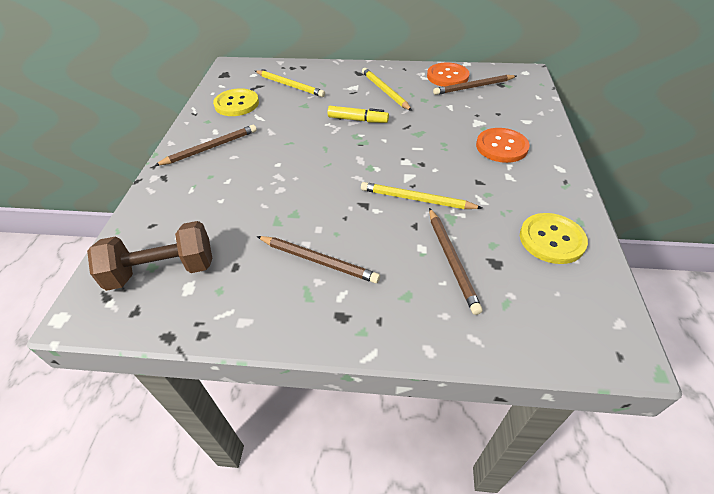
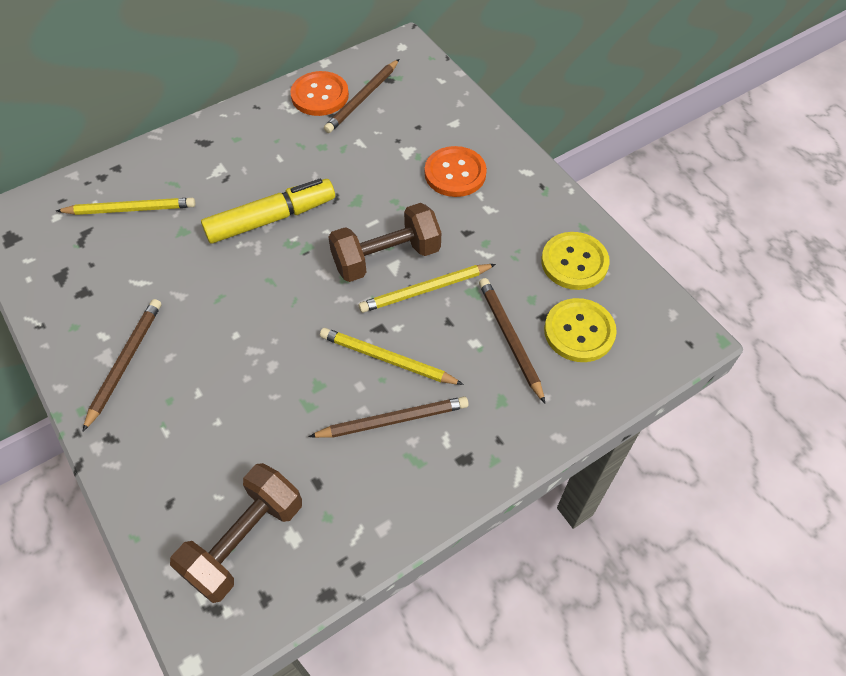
camera: 40 degrees left, 10 degrees up
(236, 104) = (86, 278): yellow button -> yellow button (579, 331)
(358, 120) = (271, 219): yellow marker -> yellow marker, size x1.58
(385, 91) = (264, 156): yellow pencil -> yellow pencil (387, 359)
(408, 169) = (386, 258): none -> brown dumbbell
(451, 260) = (510, 339): brown pencil -> brown pencil turned 150 degrees counterclockwise

